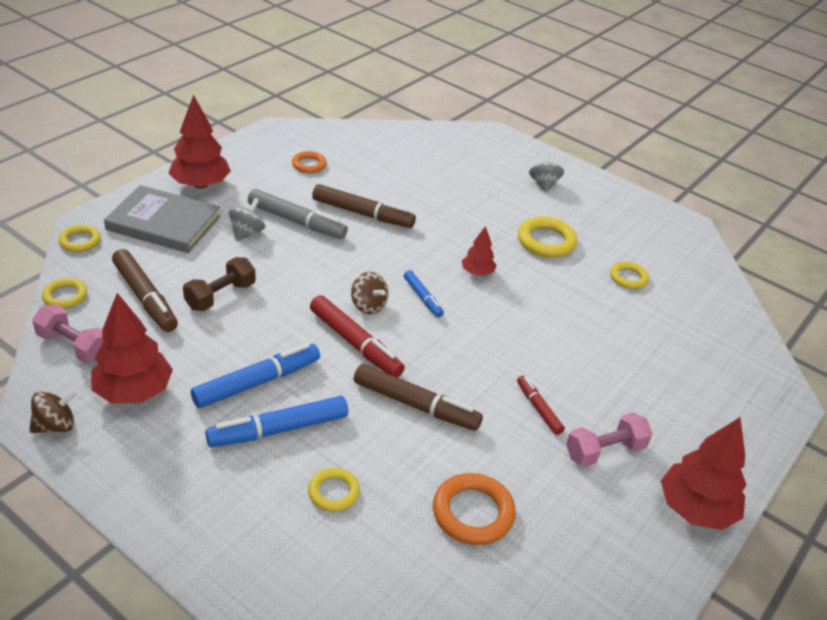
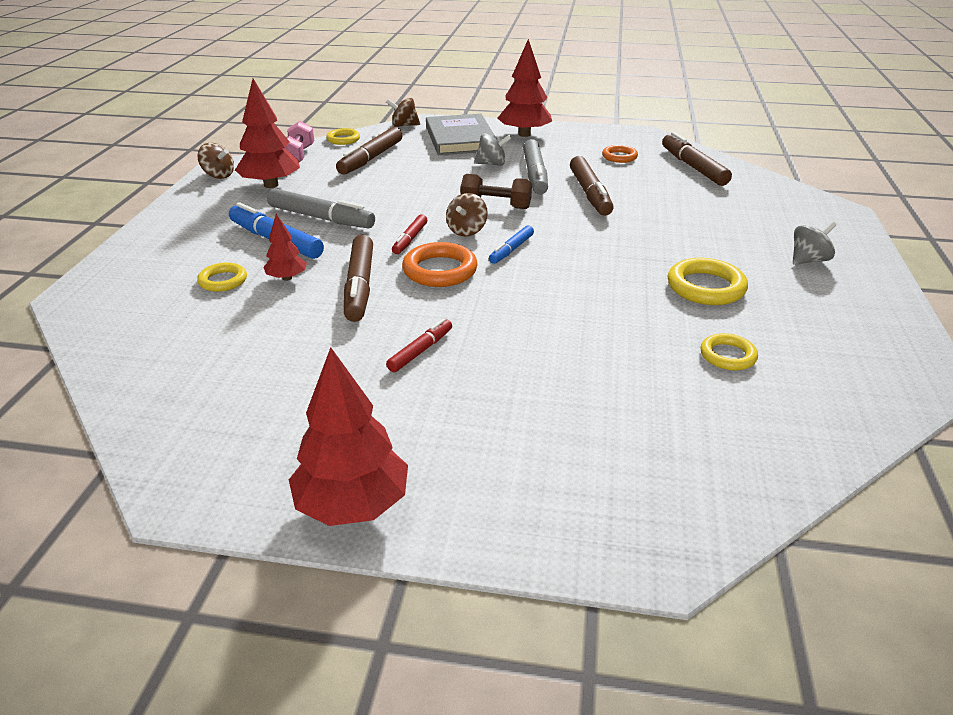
camera: 65 degrees right, 5 degrees down
(80, 241) = (404, 125): yellow ring -> brown spinning top
(220, 296) = (404, 178): brown dumbbell -> brown dumbbell (496, 206)
(257, 382) = (321, 218): blue marker -> grey marker
(355, 343) = (410, 239): red marker -> red marker, size x0.57
(366, 145) = (693, 167): none -> brown marker
(473, 513) = (243, 351): orange ring -> orange ring (440, 270)
(477, 273) = (589, 265): red tree -> red tree (287, 278)
(605, 451) = (394, 410): pink dumbbell -> none

